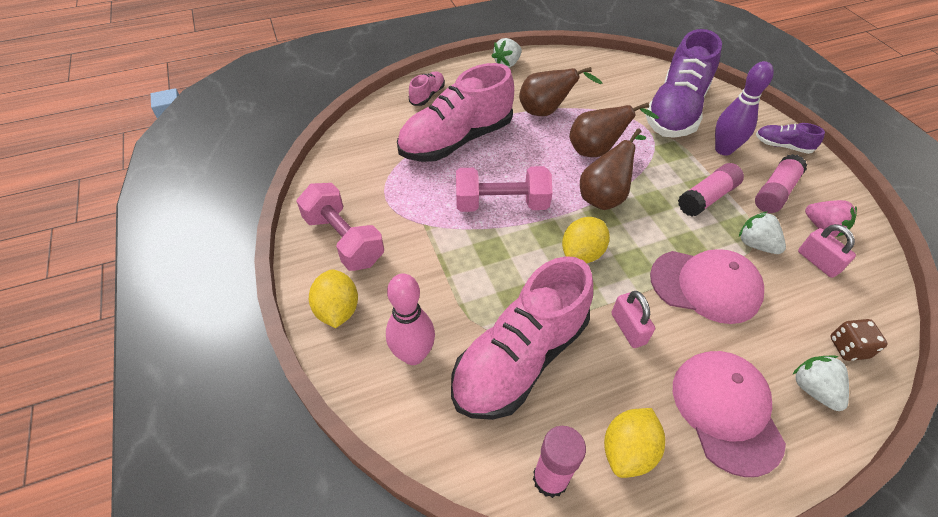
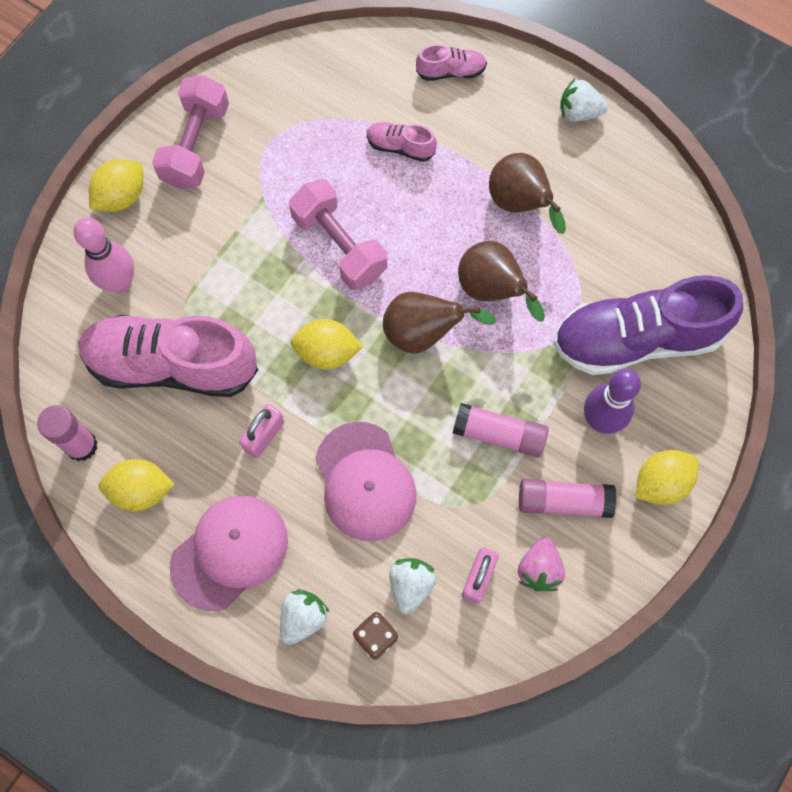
camera: 55 degrees right, 20 degrees up
(456, 140) = (400, 147): pink shoe -> pink shoe, size x0.44
(755, 244) = (460, 508): white strawberry -> white strawberry (410, 585)
(782, 146) = (661, 483): purple shoe -> yellow lemon

